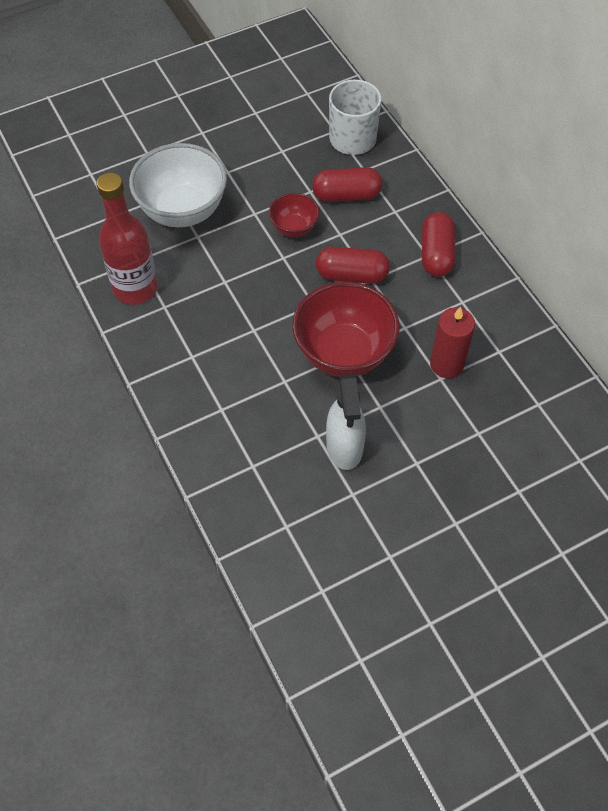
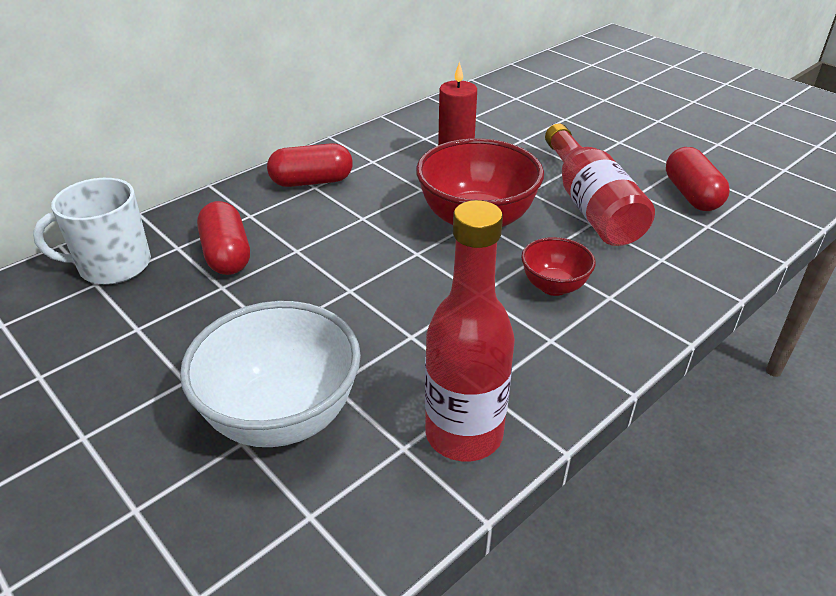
camera: 105 degrees left, 20 degrees down
(294, 228) = (295, 289): red bowl -> red bowl (553, 286)
(344, 446) = (590, 205): white spray bottle -> red bottle
(352, 275) = (361, 232): red capsule -> red capsule (691, 195)

